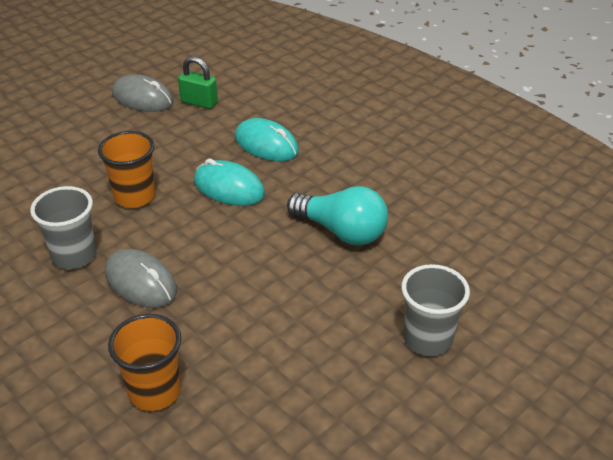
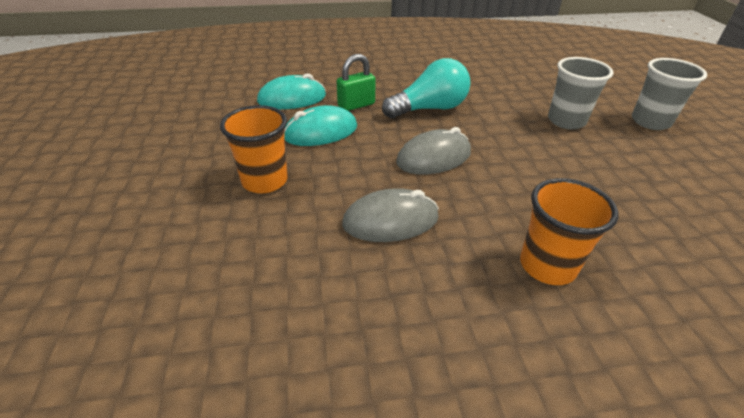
camera: 55 degrees left, 0 degrees up
(74, 256) = (304, 251): grey cup -> grey cup (650, 122)
(143, 98) = (131, 127): grey mouse -> grey mouse (434, 158)
(199, 102) = (189, 105): green padlock -> green padlock (356, 105)

